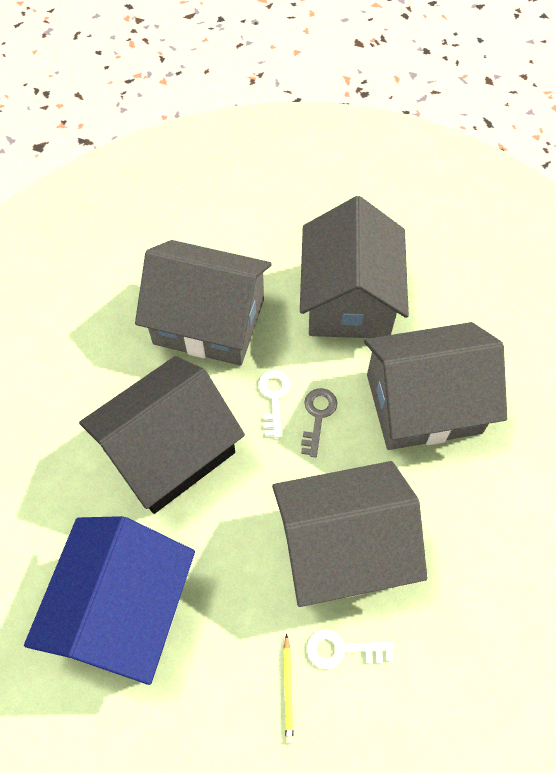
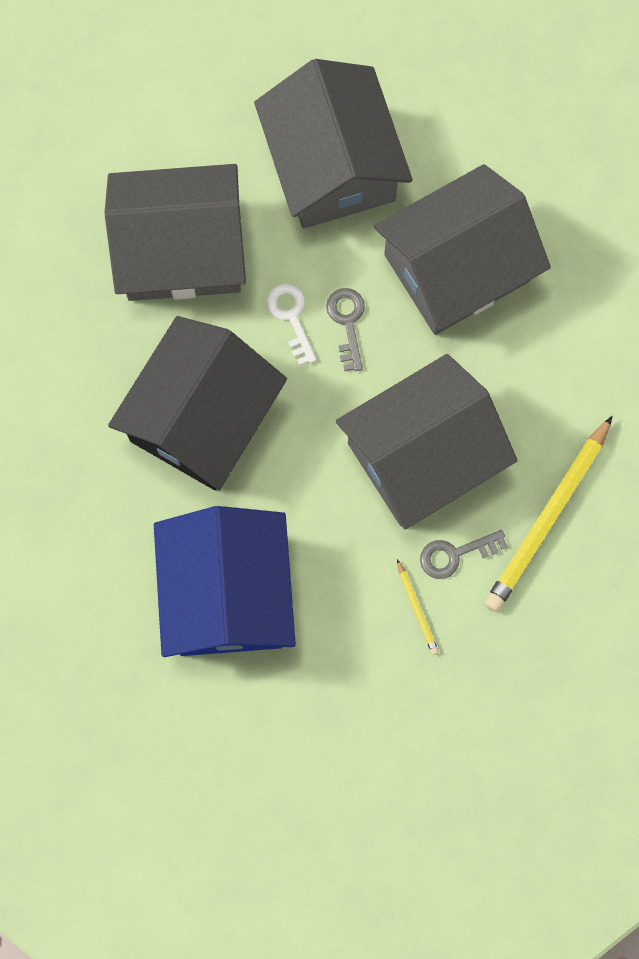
camera: 20 degrees left, 15 degrees up
(341, 650) = (455, 554): white key -> grey key
(439, 647) = (547, 518): none -> yellow pencil

